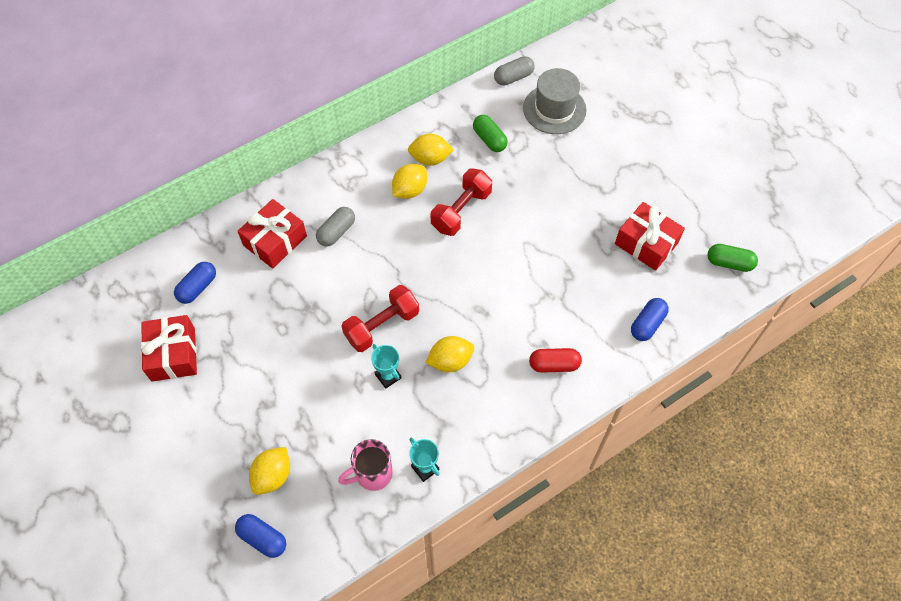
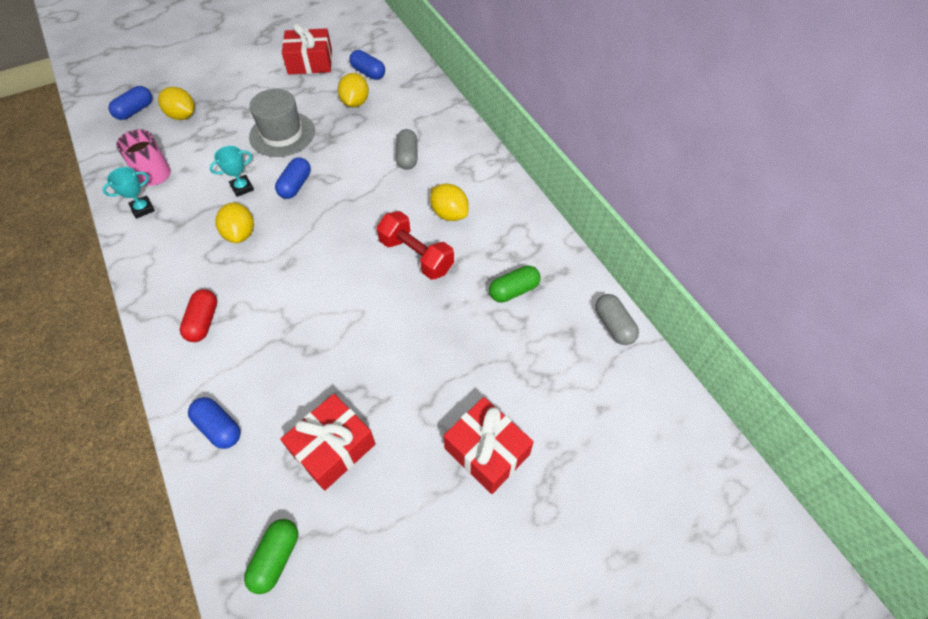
camera: 95 degrees right, 5 degrees down
(275, 241) = (405, 117): red gift -> red gift (487, 451)
(336, 232) = (407, 157): grey capsule -> grey capsule turned 45 degrees clockwise
(382, 326) = (295, 185): red dumbbell -> blue capsule
(430, 159) = (489, 233): yellow lemon -> yellow lemon (355, 103)
(554, 109) = (560, 367): grey hat -> grey hat (282, 134)

